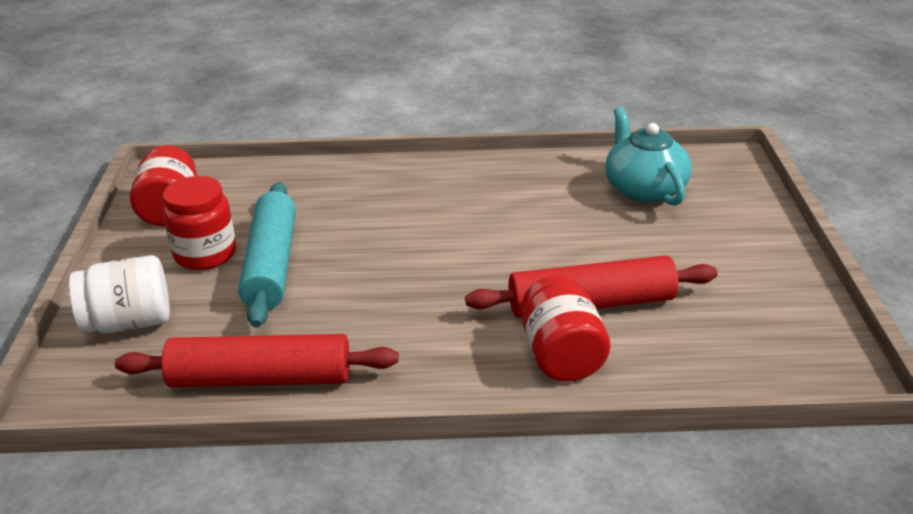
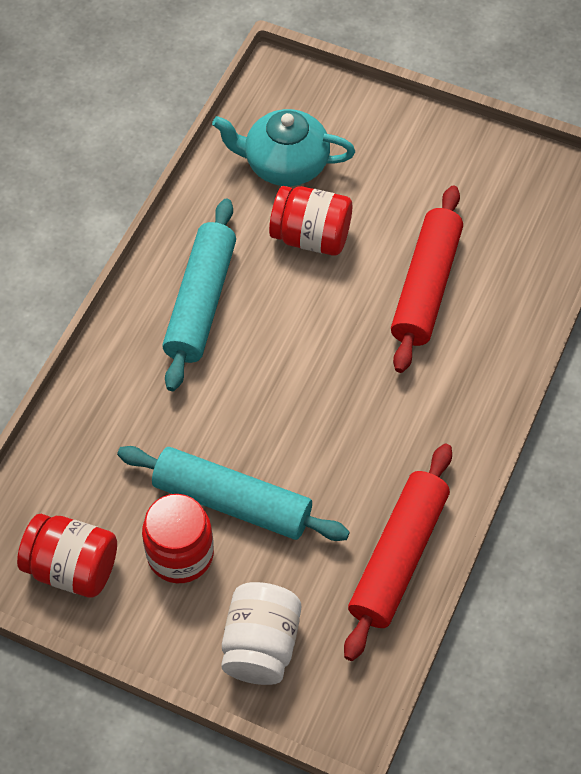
camera: 65 degrees left, 25 degrees up
(462, 192) = (201, 302): none -> turquoise rolling pin
(561, 356) = (478, 337): red jar -> red jar (311, 237)

